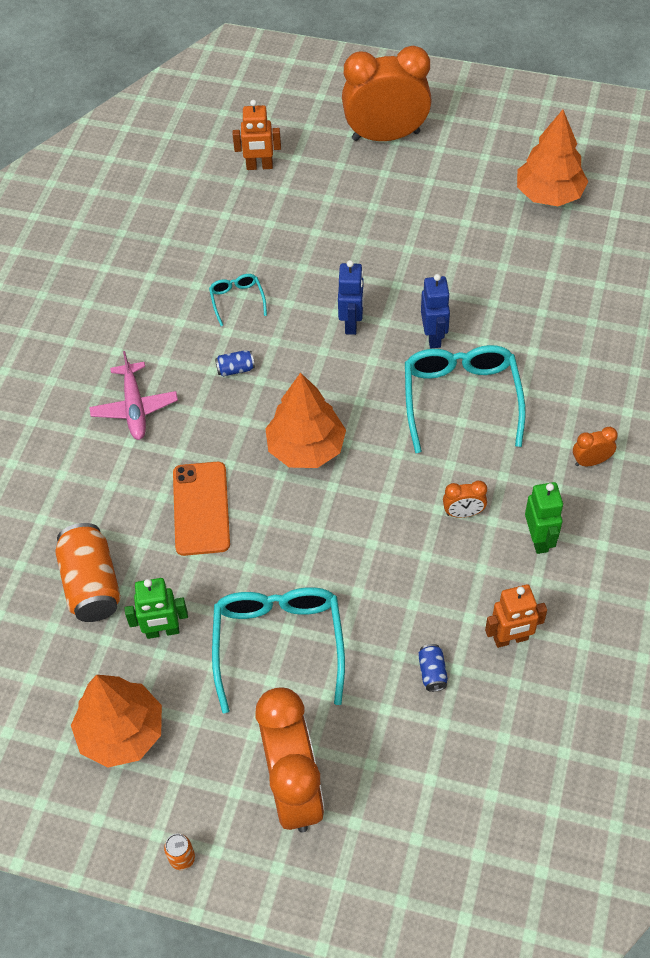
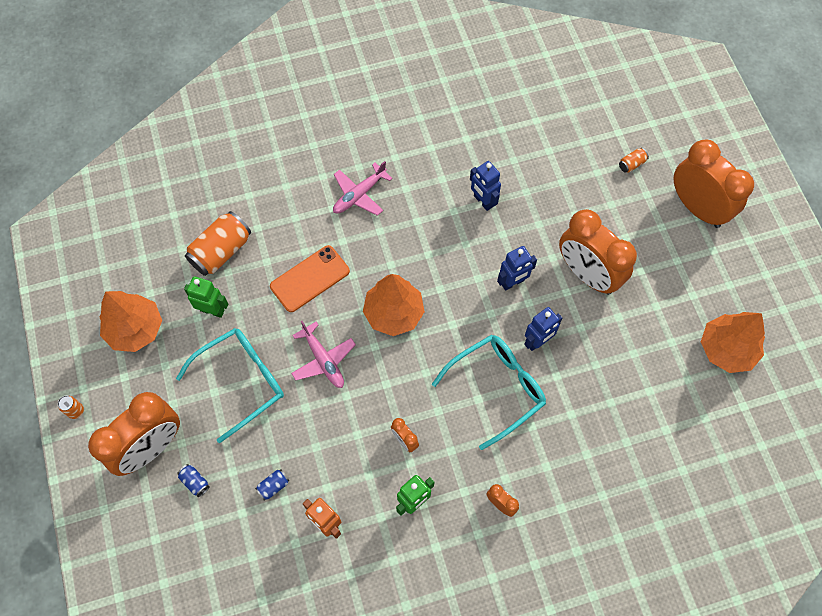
camera: 55 degrees right, 10 degrees up
(162, 631) = (212, 310): green robot -> green robot turned 150 degrees clockwise
(235, 369) = (427, 234): blue can -> blue can (195, 482)
(237, 300) = (483, 201): turquoise glasses -> blue robot
(259, 166) = (607, 145): orange robot -> none
(297, 159) = (631, 164): none -> orange can
(312, 544) = (323, 360): none -> pink plane
(390, 257) = (587, 274): none -> orange clock

